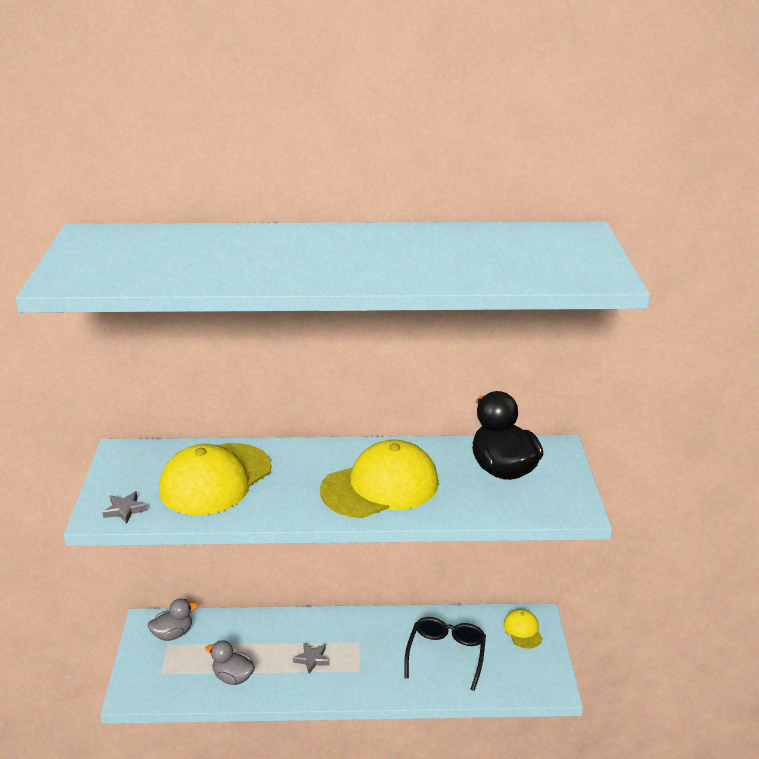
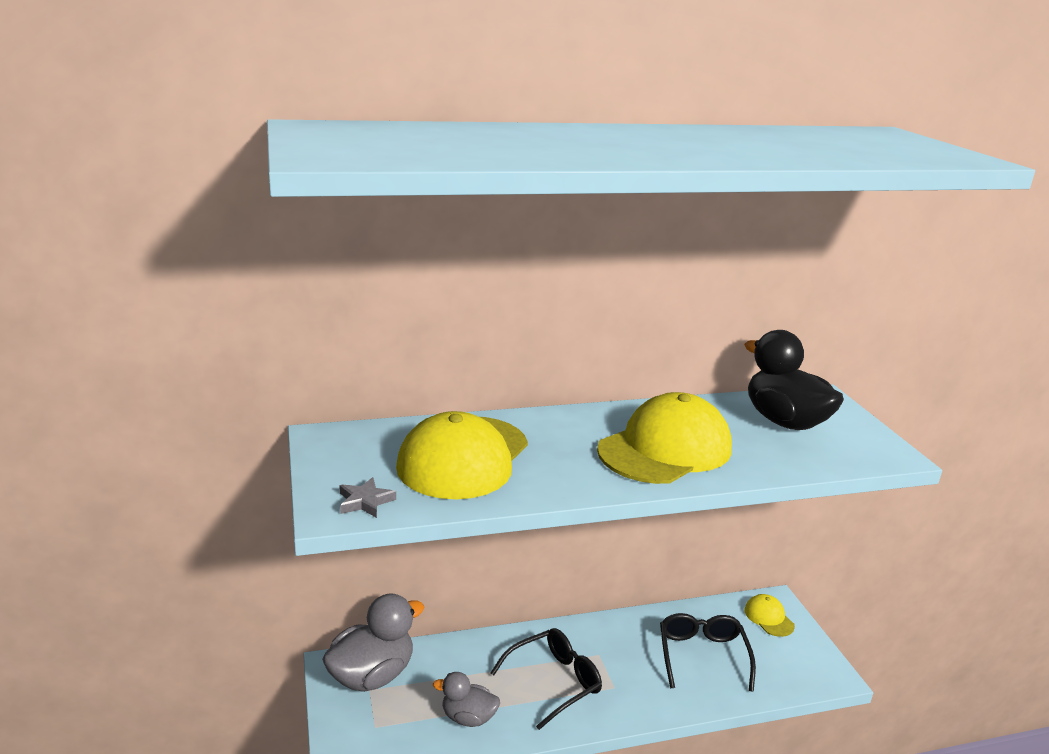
camera: 15 degrees left, 5 degrees down
(173, 634) = (372, 675): grey duck -> grey duck, size x1.72
(312, 659) = (554, 682): grey star -> black glasses

